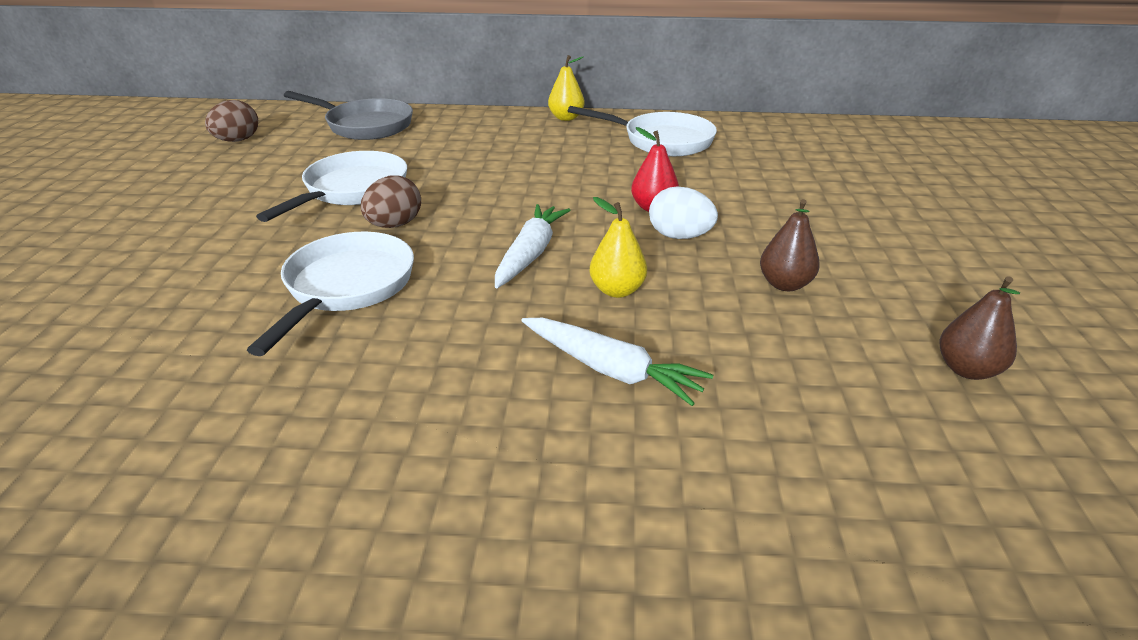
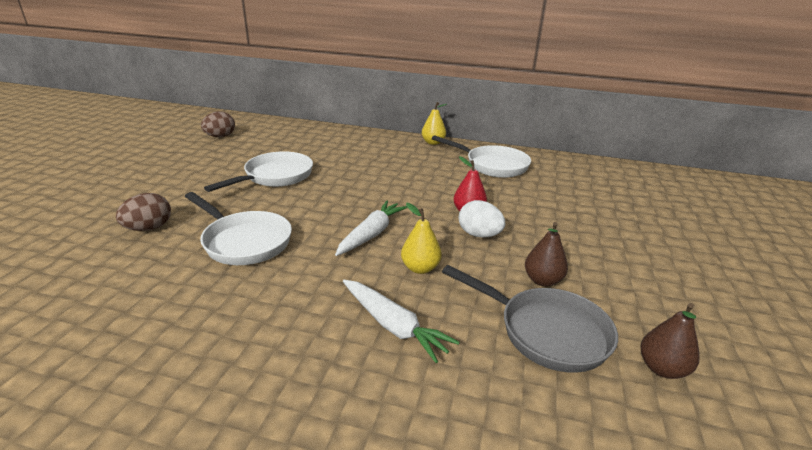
camera: 10 degrees right, 5 degrees down
(346, 288) = (244, 241): white pan -> white pan turned 105 degrees clockwise
(365, 125) = (301, 135): grey pan -> grey pan (546, 332)
(394, 225) = (292, 203): brown egg -> brown egg (149, 228)

